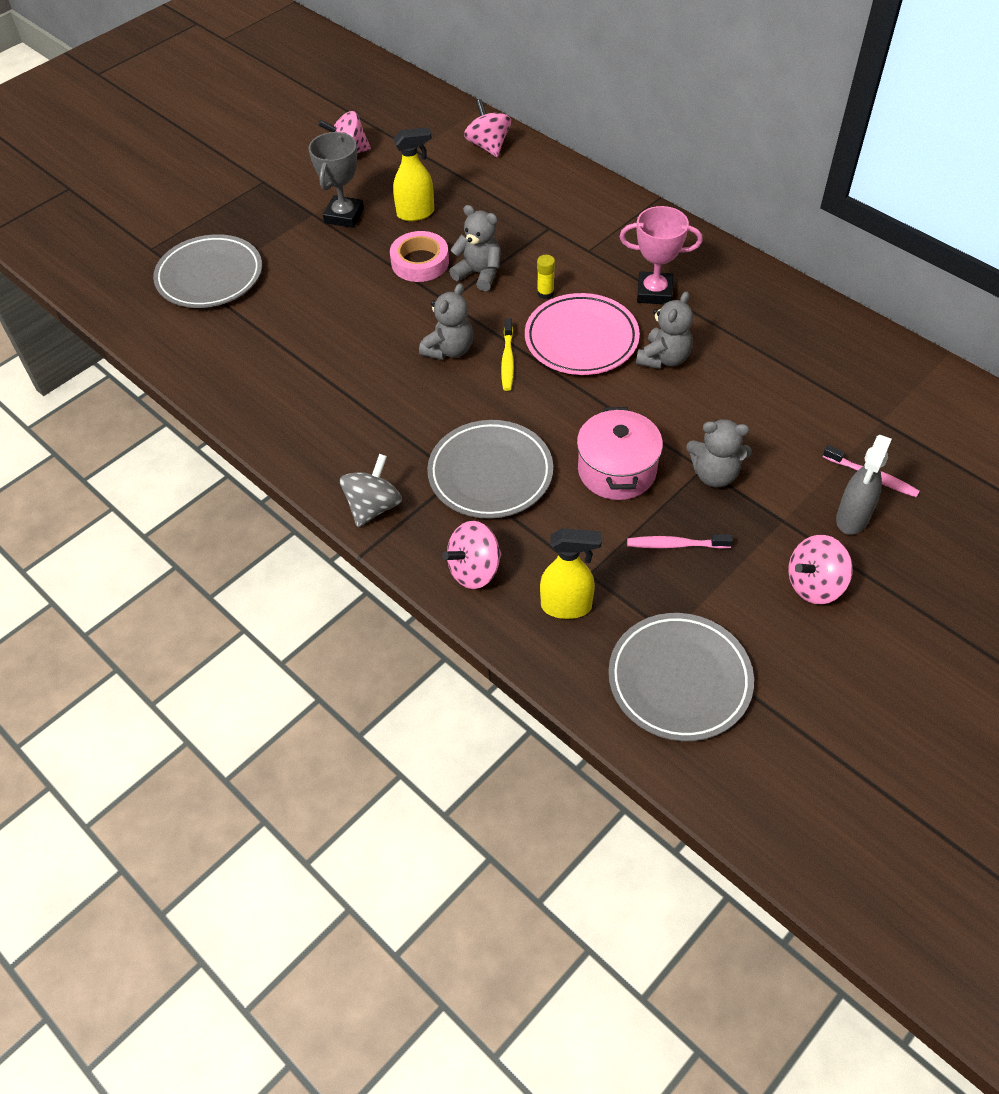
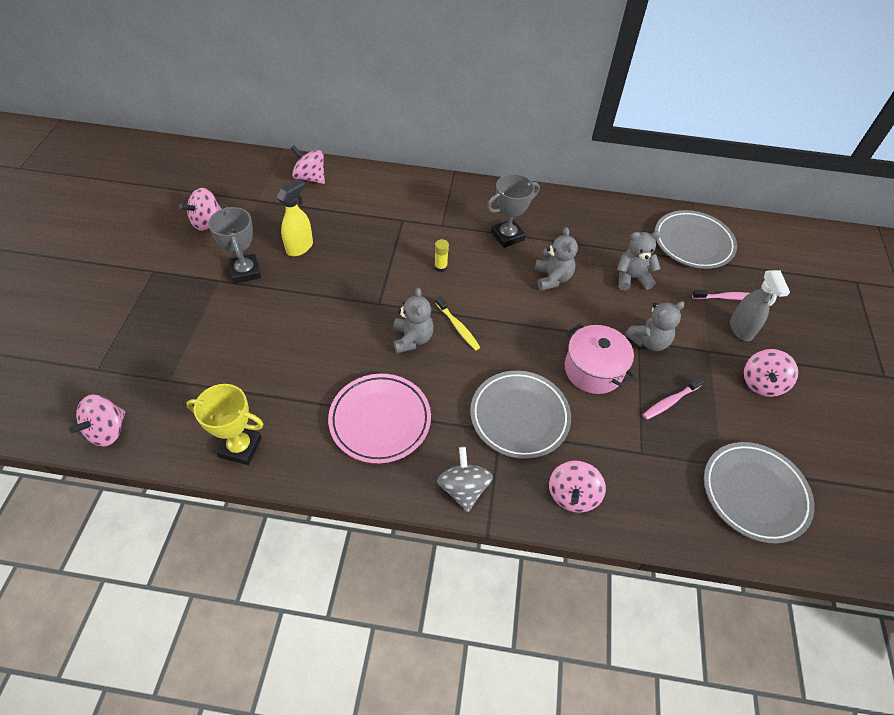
camera: 40 degrees left, 0 degrees up
(119, 303) = (107, 430): none -> pink spinning top
(210, 276) = (173, 369): grey plate -> grey plate (693, 243)
(210, 370) = (240, 447): none -> yellow trophy
(420, 262) = (334, 283): pink tape -> none
(479, 274) = (384, 273): grey teddy bear -> grey teddy bear (631, 278)
(567, 606) = (650, 485): yellow spray bottle -> none
(581, 339) = (491, 289): pink plate -> pink plate (380, 420)
(654, 292) = (507, 236): pink trophy -> grey trophy

